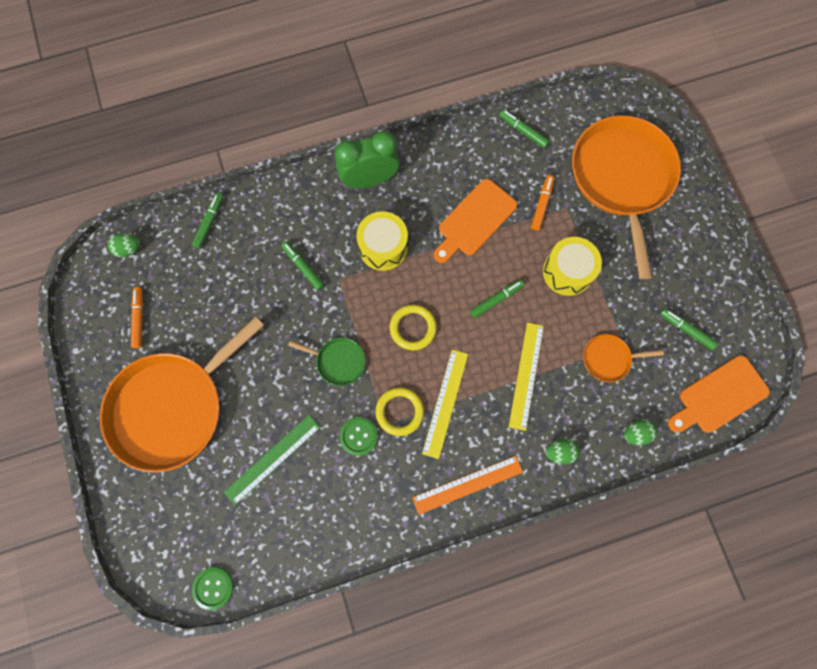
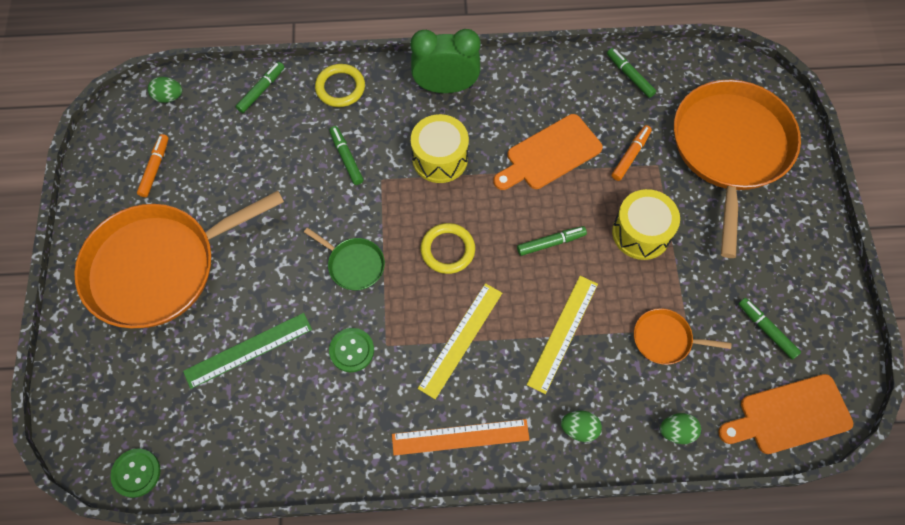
camera: 15 degrees right, 10 degrees down
(399, 411) = (406, 336): yellow ring -> yellow ring (340, 88)

